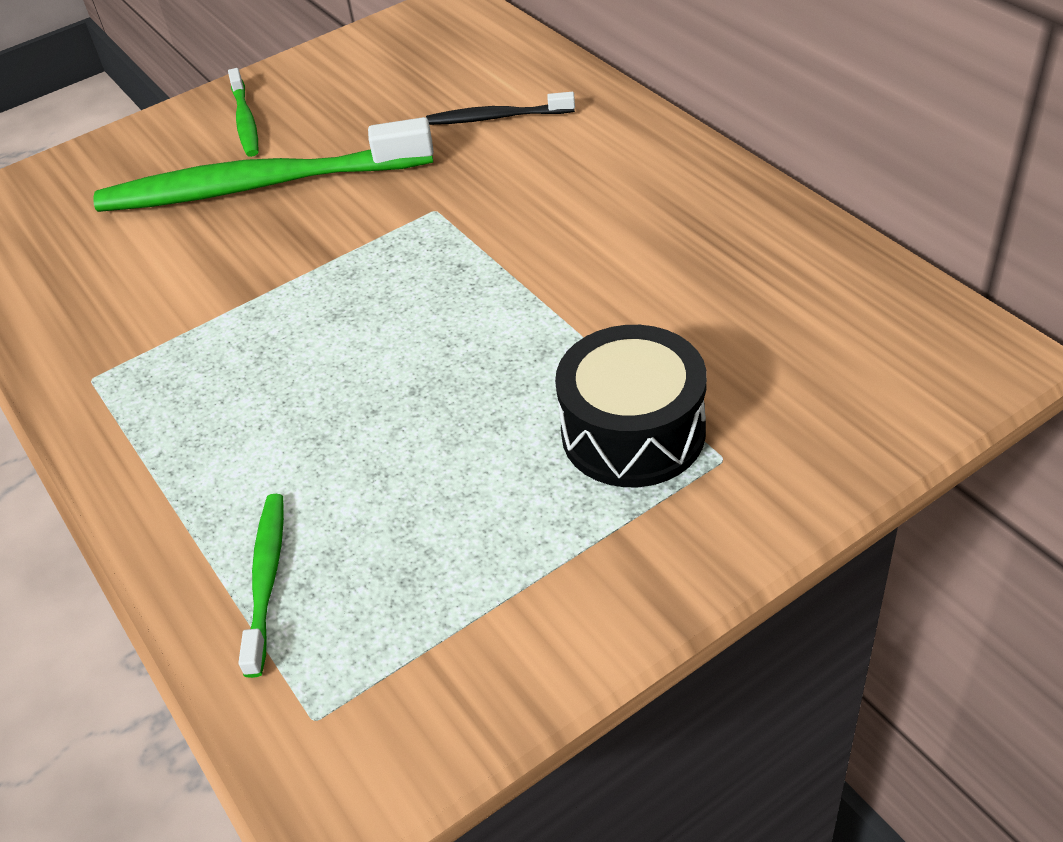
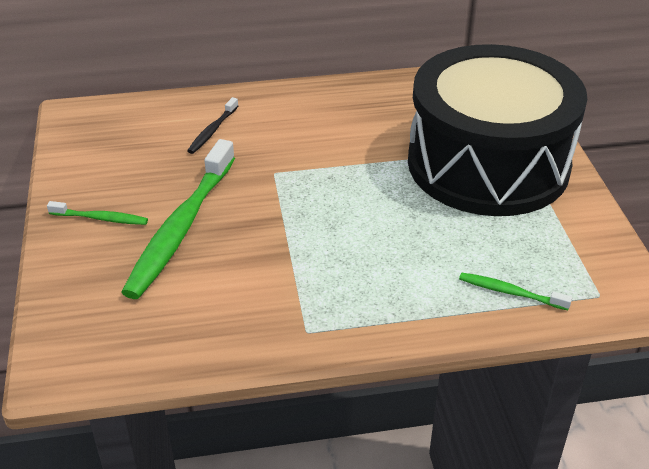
camera: 70 degrees left, 5 degrees down
(633, 432) = (488, 164): black drum -> black drum, size x2.37

